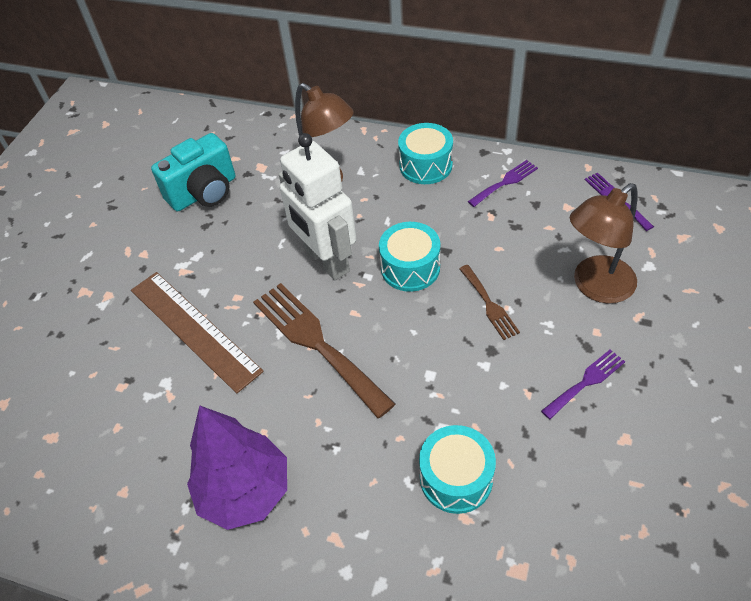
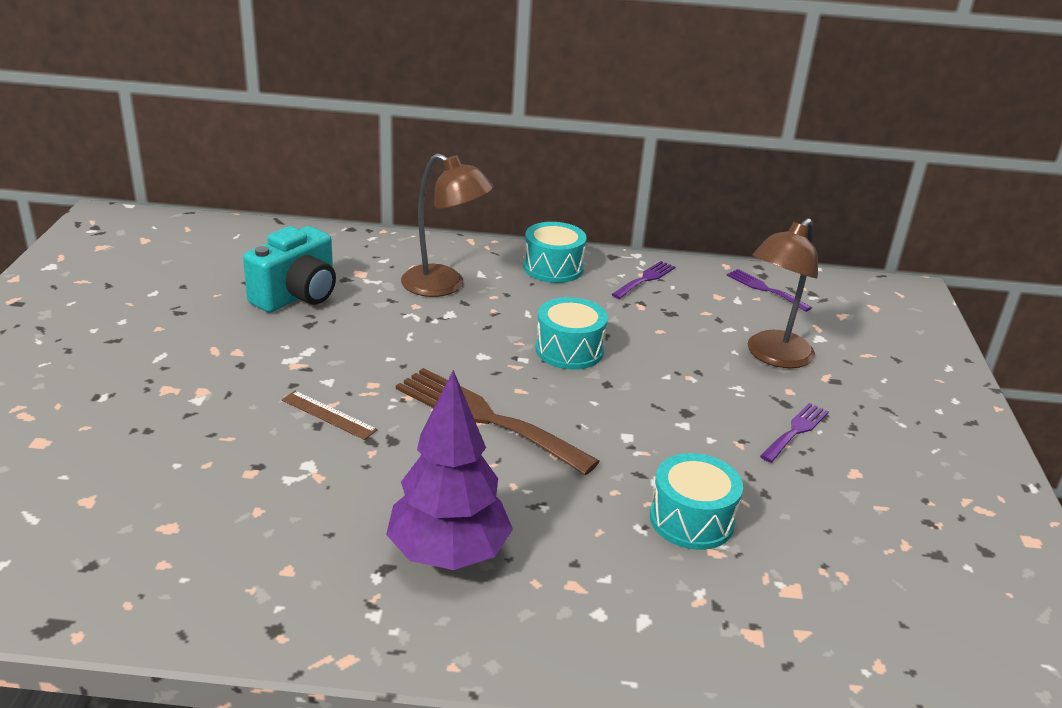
camera: 20 degrees left, 20 degrees down
(194, 329) = (329, 415): brown ruler -> brown ruler, size x0.49
(326, 261) = (470, 348): white robot -> none
(489, 304) = (668, 375): brown fork -> none

